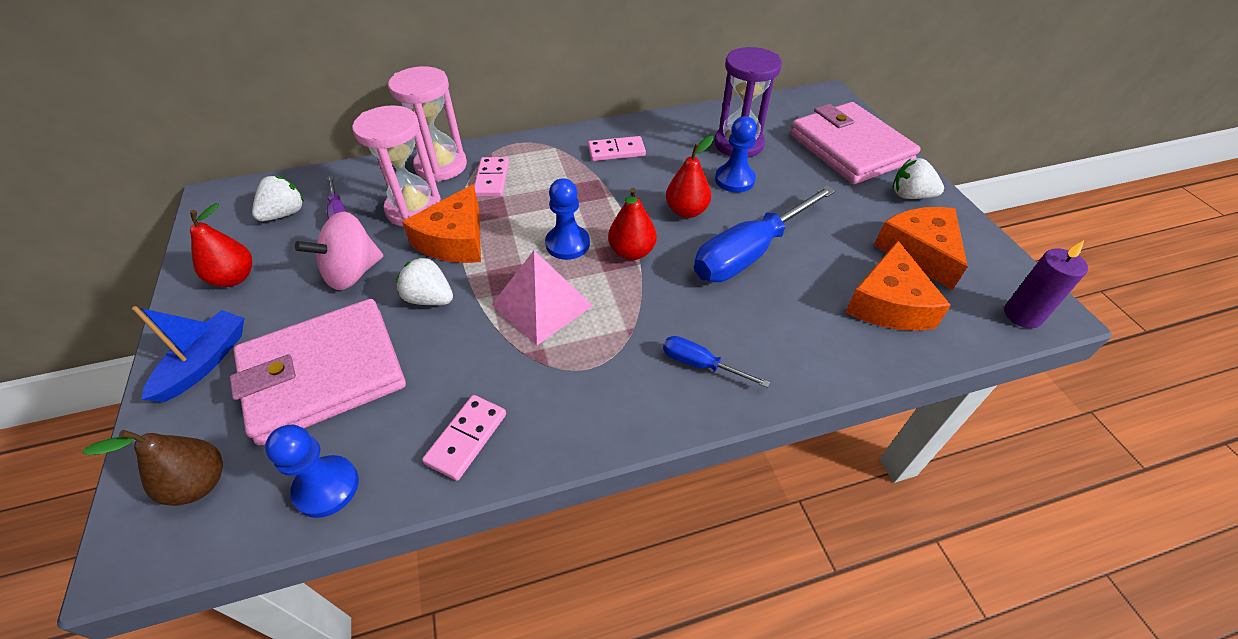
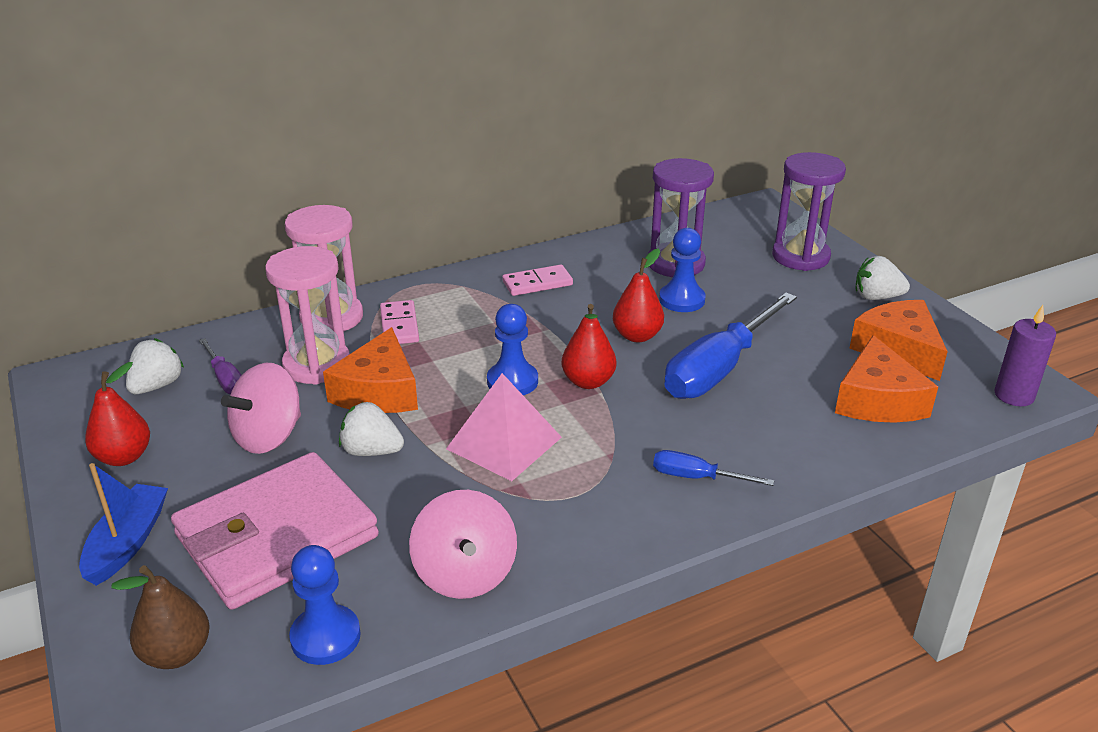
camera: 10 degrees left, 15 degrees down
(467, 438) = (465, 574): pink domino -> pink spinning top
(850, 148) = (800, 257): pink wallet -> purple hourglass

